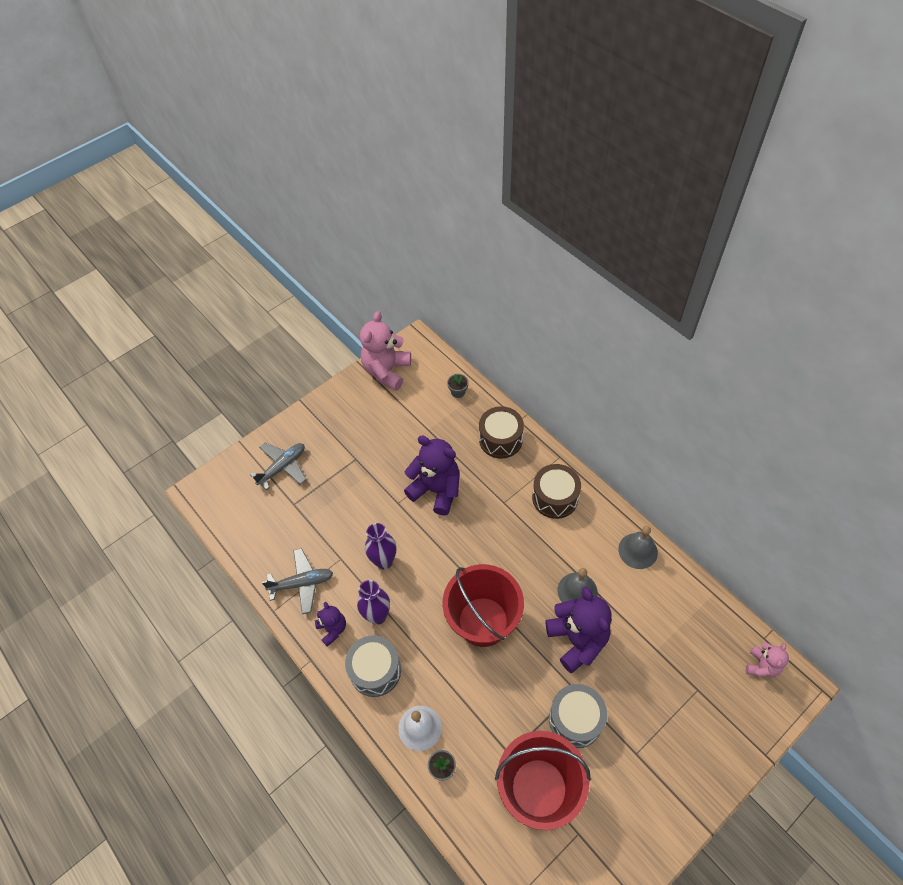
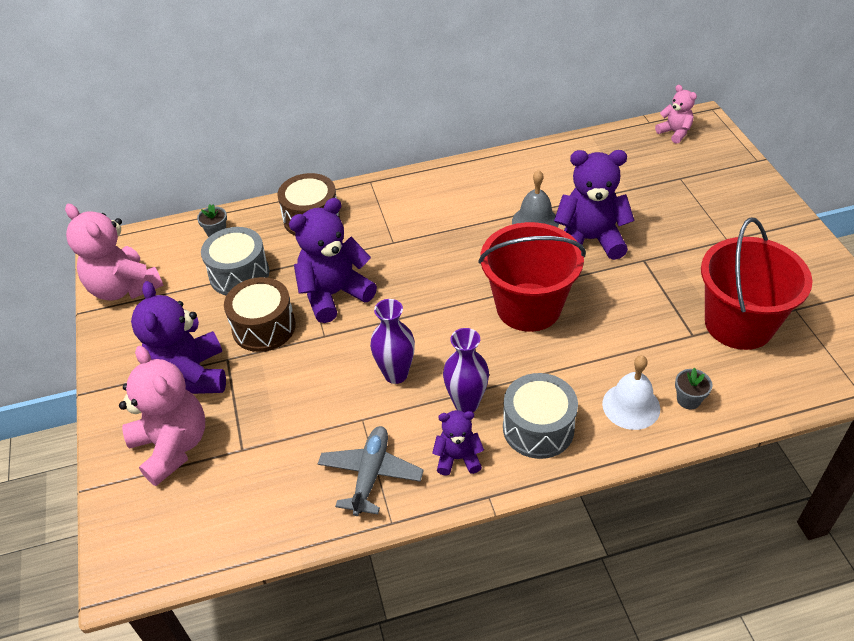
camera: 65 degrees left, 10 degrees down
(282, 467) = (172, 446): grey plane -> pink teddy bear
(335, 447) = (191, 375): none -> purple teddy bear
(555, 498) = (416, 201): brown drum -> brown drum (264, 327)
(575, 719) = (675, 270): grey drum -> grey drum (239, 274)
(638, 550) = (516, 165): grey bell -> none

